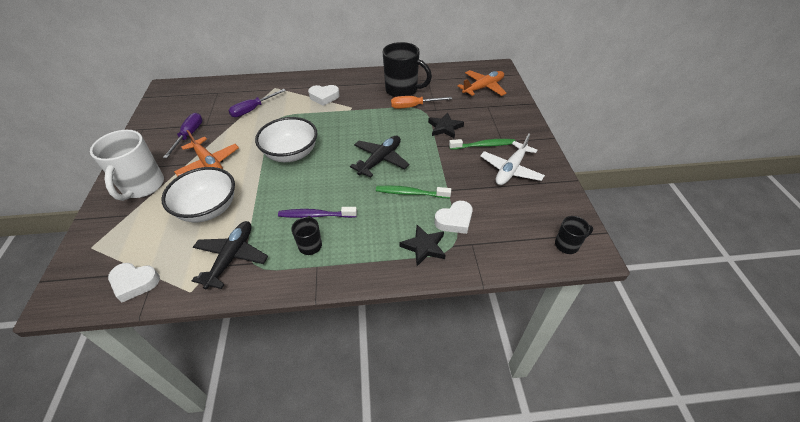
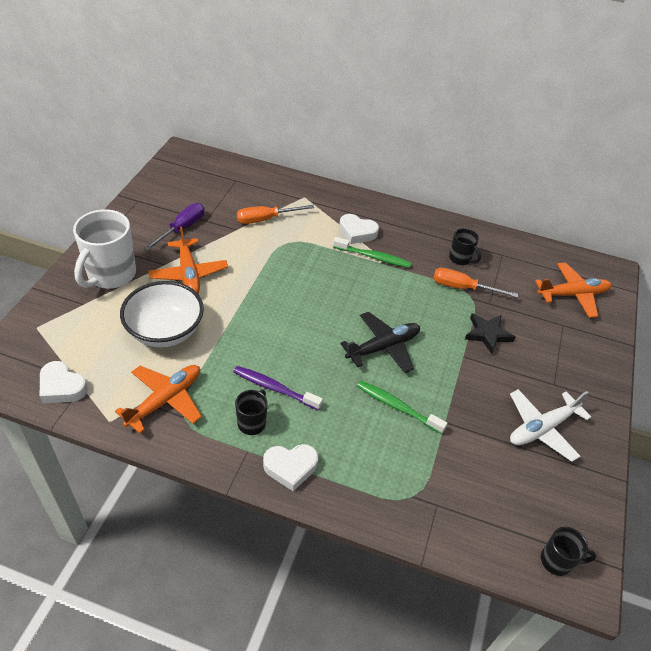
camera: 20 degrees right, 0 degrees up
(232, 257) = (165, 400): black plane -> orange plane
(253, 109) = (266, 219): purple screwdriver -> orange screwdriver
(291, 154) = (283, 297): white bowl -> none
(402, 90) = (460, 259): black mug -> black mug, size x0.51
(424, 247) = (378, 482): black star -> none
(454, 220) = (432, 465): white heart -> white heart (290, 467)
(483, 145) = (525, 380): green toothbrush -> green toothbrush (373, 257)

